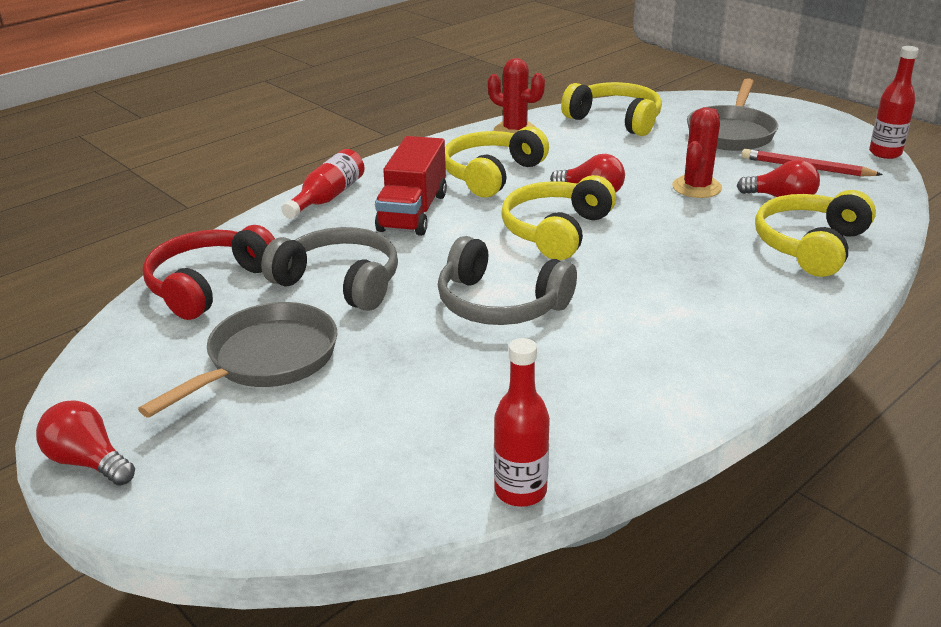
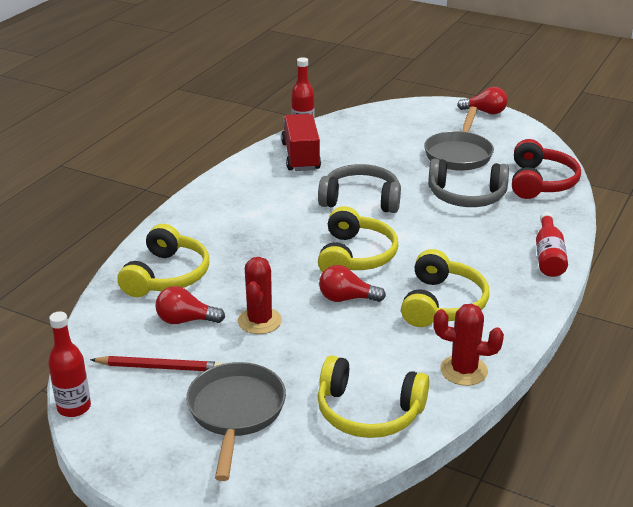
camera: 160 degrees right, 0 degrees up
(413, 212) = (471, 254): red truck -> red truck (300, 156)

